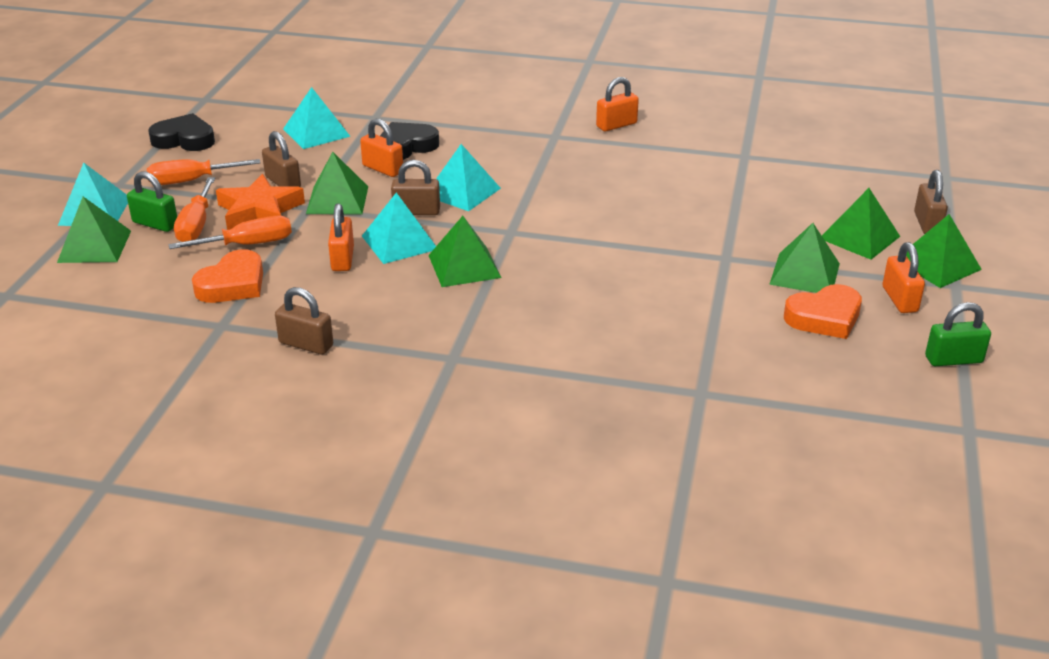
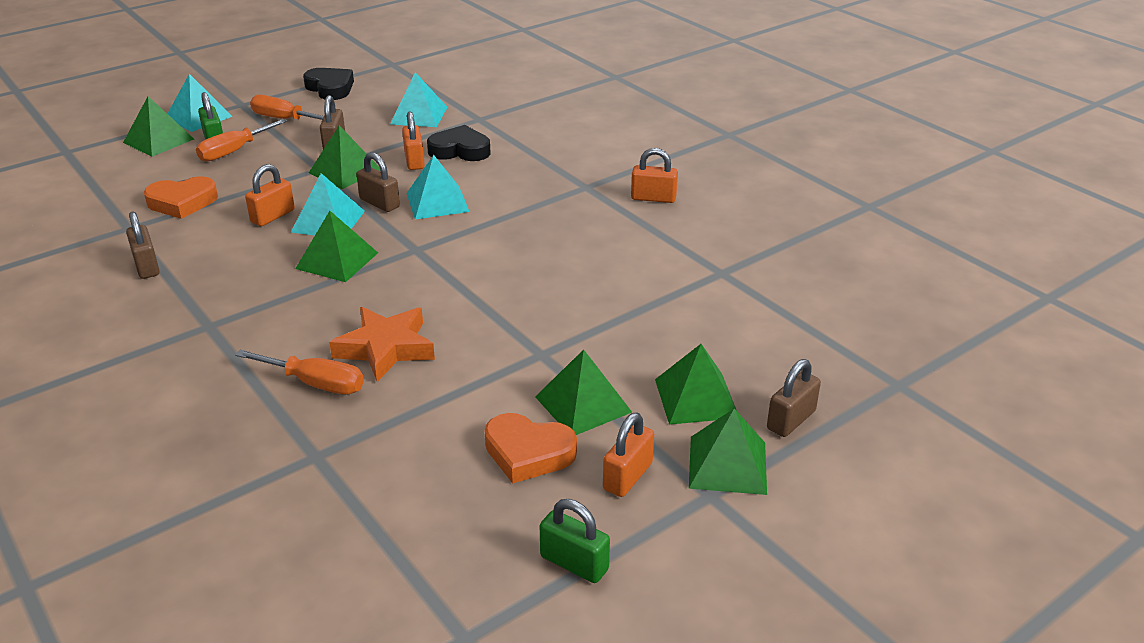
camera: 40 degrees right, 0 degrees up
(248, 244) = (238, 179): orange screwdriver -> orange screwdriver (316, 384)
(259, 211) = (285, 158): orange star -> orange star (385, 348)

